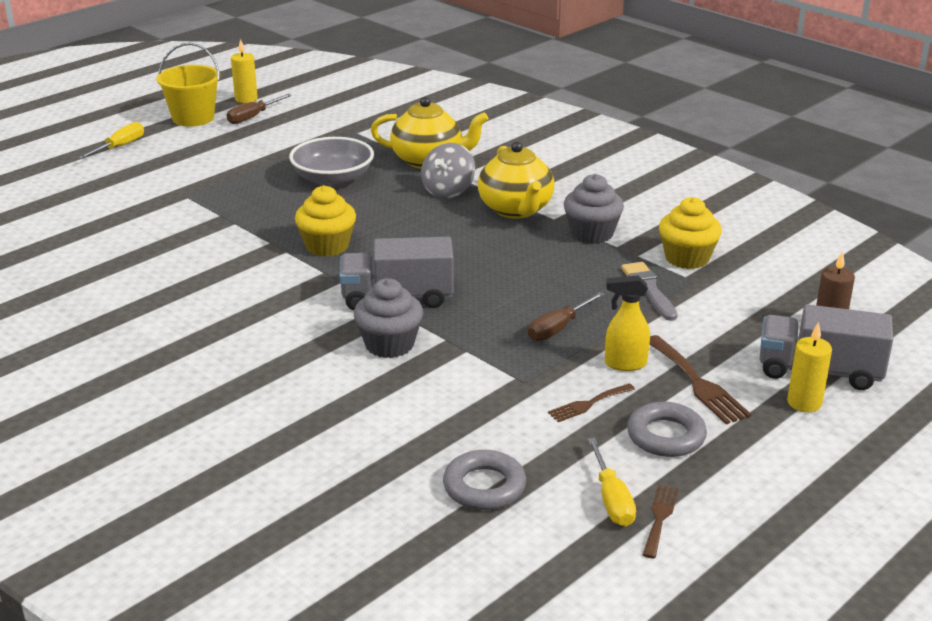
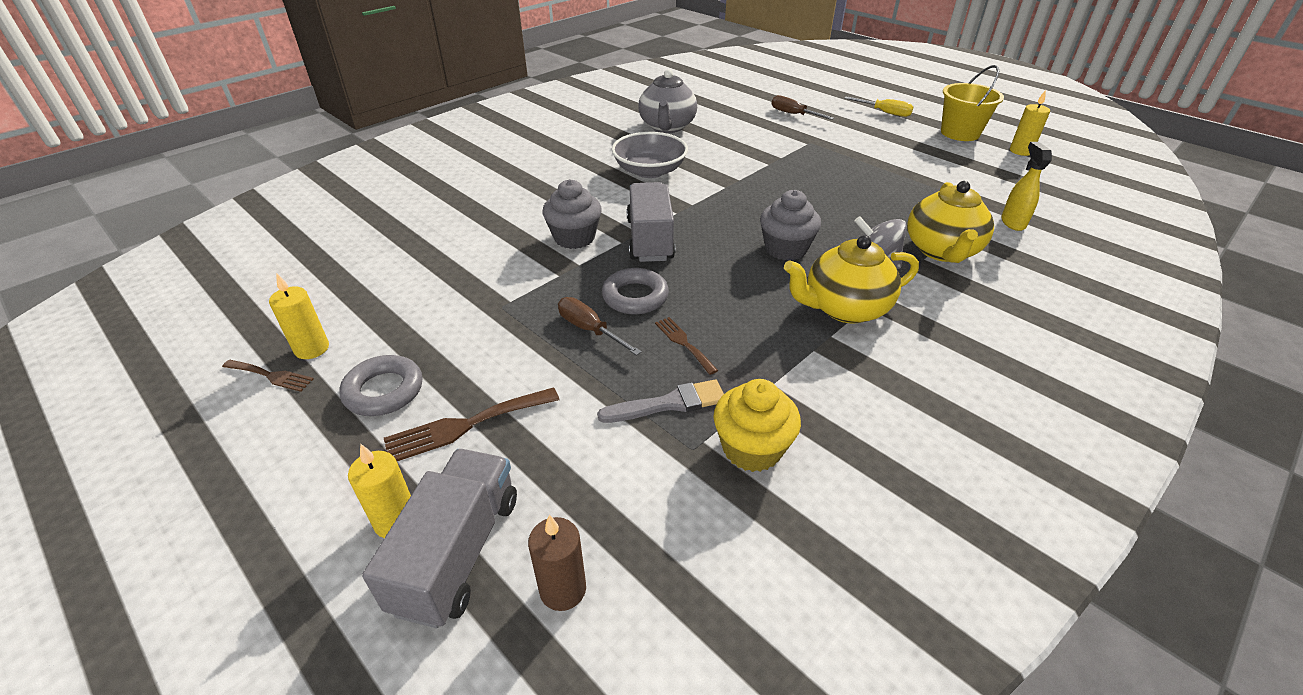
camera: 90 degrees right, 10 degrees up
(96, 285) = (667, 127): none -> grey teapot
(253, 117) = (982, 157): brown screwdriver -> brown screwdriver (793, 114)
(327, 246) = (737, 204): yellow cupcake -> none
(333, 179) = (870, 200): grey bowl -> grey bowl (649, 171)
(484, 487) = (365, 283): grey ring -> grey ring (635, 296)
(588, 404) = (454, 343): brown fork -> brown fork (683, 343)
(591, 234) = (800, 364): grey cupcake -> grey cupcake (785, 249)
(612, 499) = (312, 349): yellow screwdriver -> yellow candle
(624, 364) = (515, 372): yellow spray bottle -> yellow spray bottle (1012, 222)

